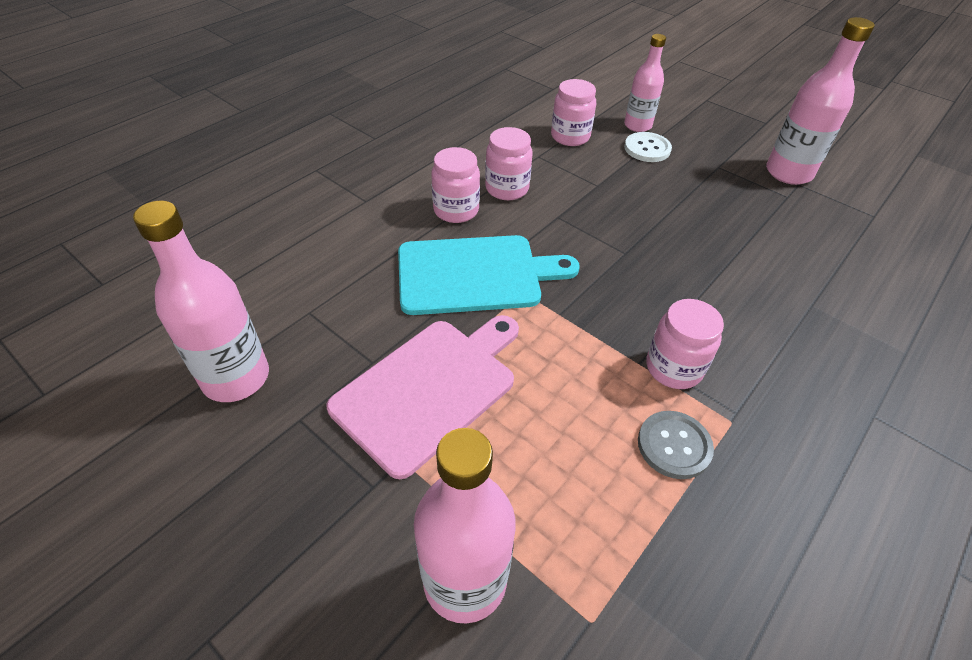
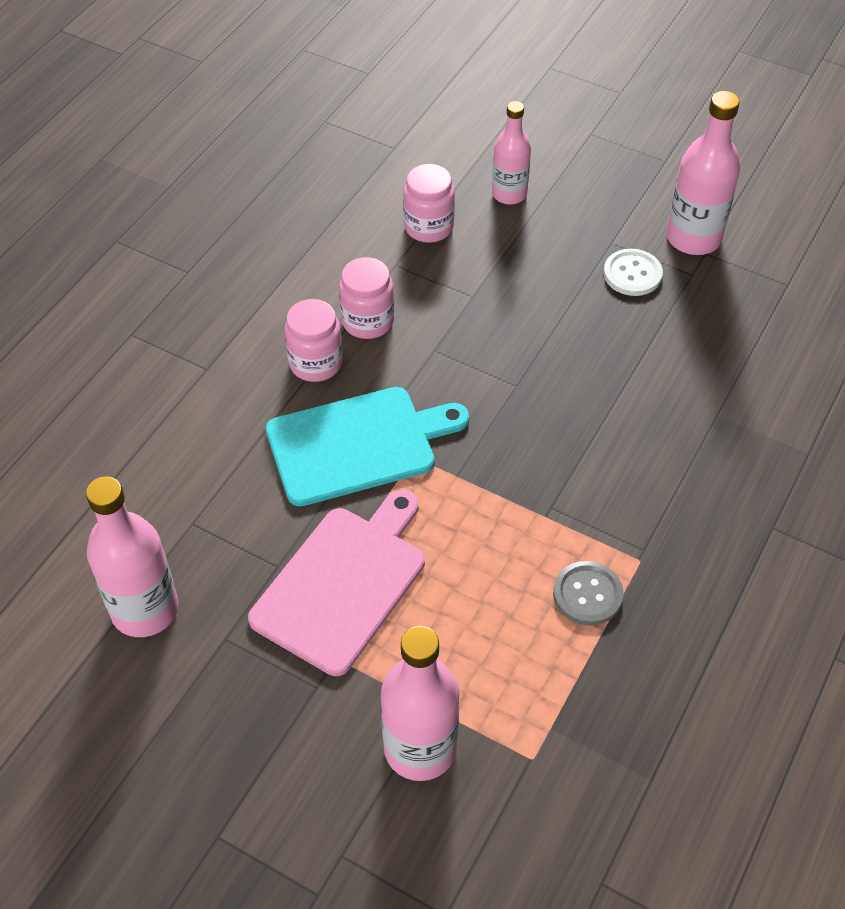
camera: 10 degrees left, 5 degrees up
(647, 149) = (524, 230): white button -> white button (632, 274)
(673, 368) = (580, 515): pink jar -> none

